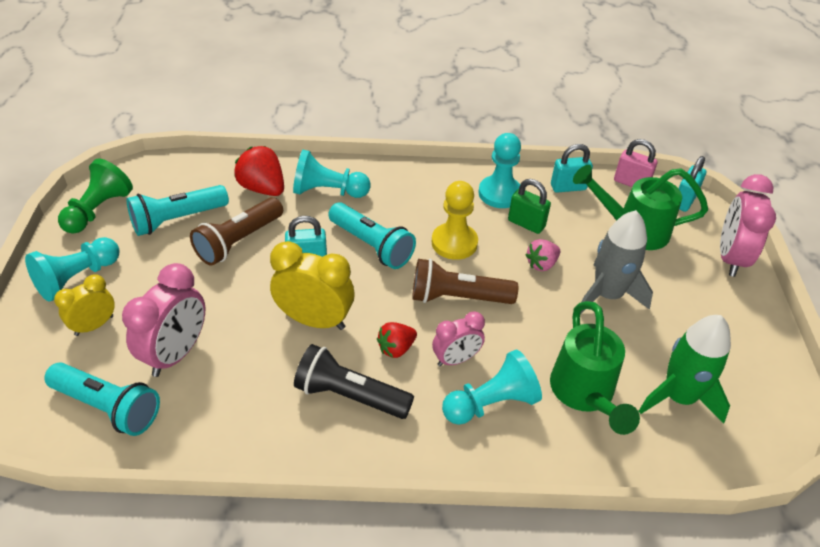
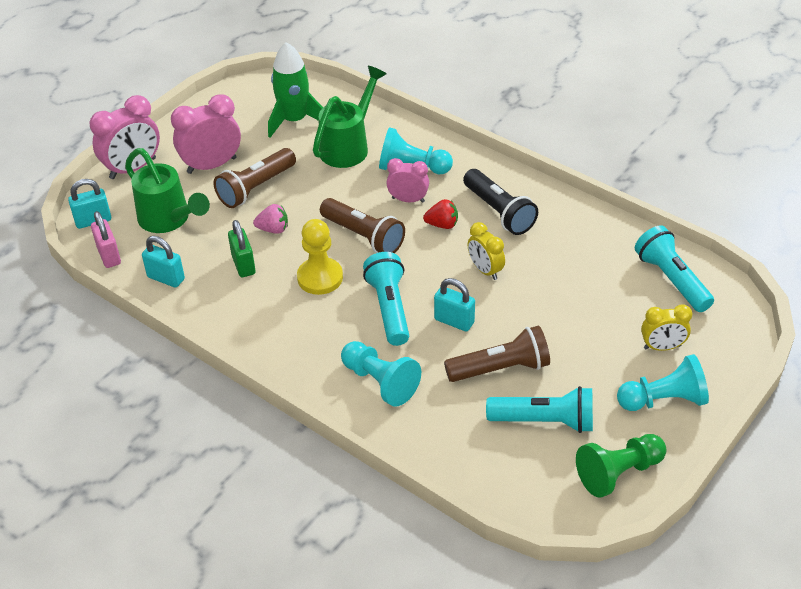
camera: 140 degrees left, 0 degrees up
(176, 354) = (605, 294): pink clock -> pink clock (212, 165)
(263, 188) = (440, 418): red strawberry -> none
(315, 320) = (485, 270): yellow clock -> yellow clock, size x0.62
(499, 193) = (230, 302): turquoise pawn -> none
(607, 295) = (255, 188): grey rocket -> brown flashlight

